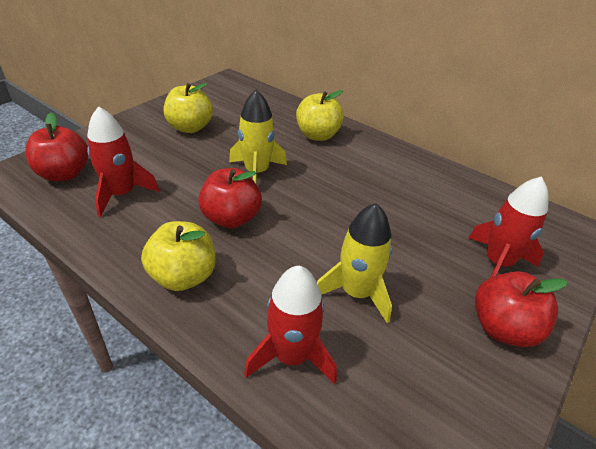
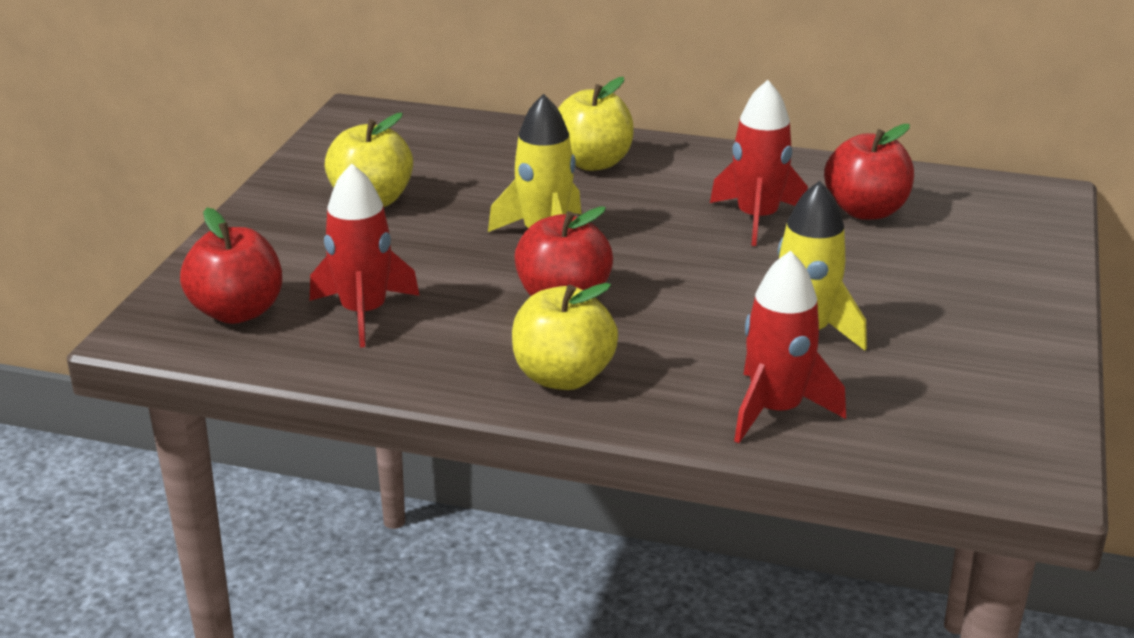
camera: 20 degrees left, 10 degrees down
(497, 263) = (958, 256): red rocket -> red rocket (757, 219)
(503, 328) = (1002, 318): red apple -> red apple (865, 211)

